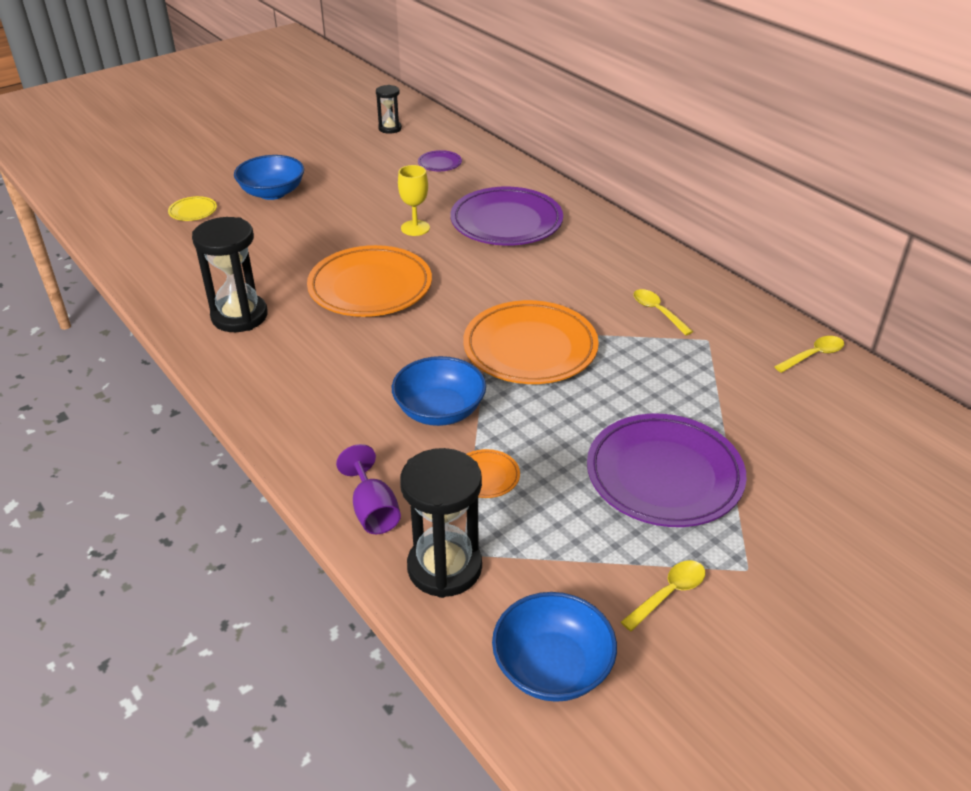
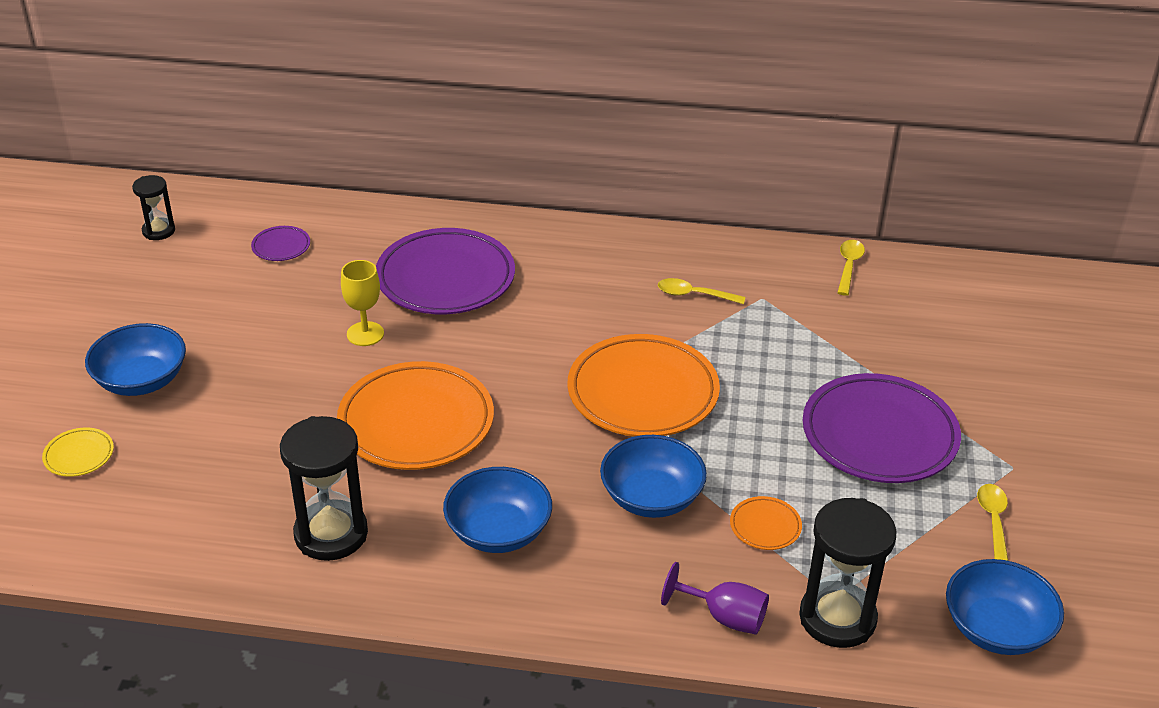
camera: 45 degrees left, 0 degrees up
(322, 370) = (498, 531): none -> blue bowl

